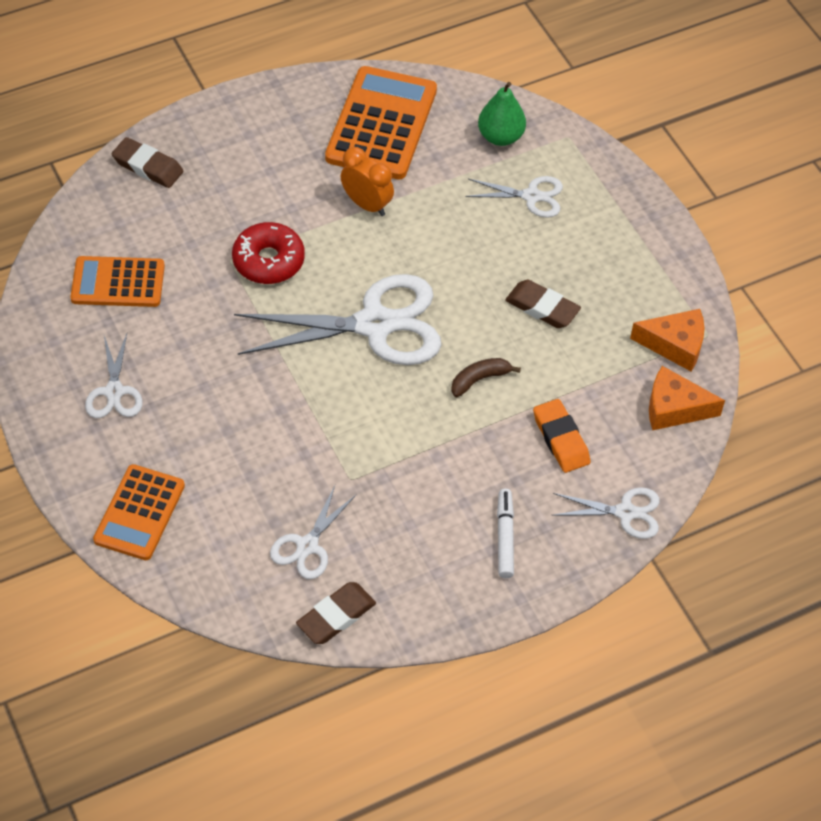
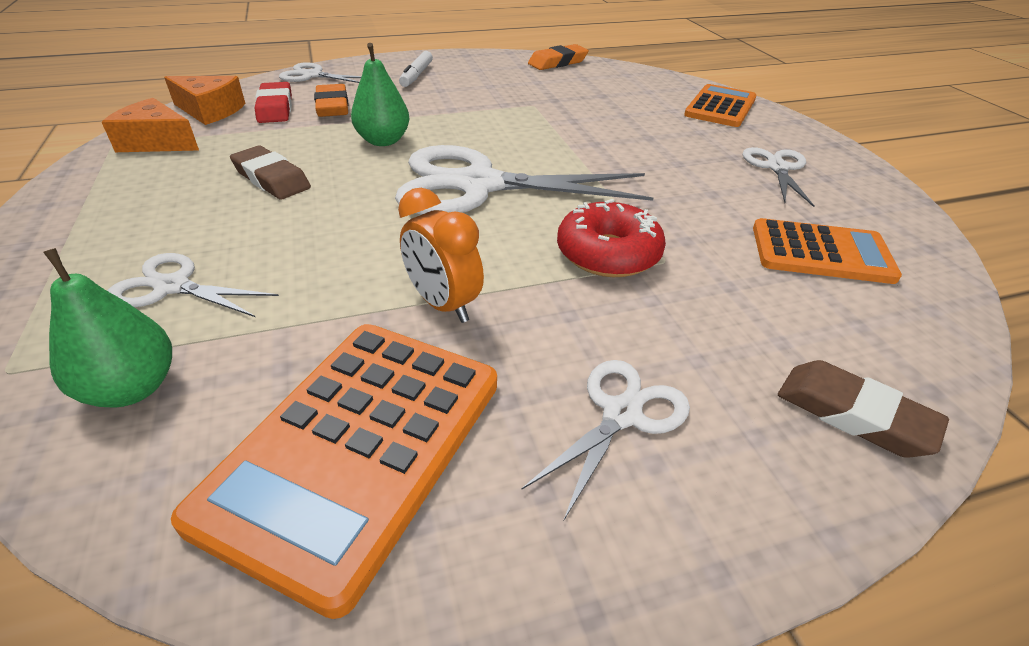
camera: 170 degrees left, 15 degrees down
(307, 546) = (575, 84): white scissors -> white scissors (621, 414)
(336, 616) = (558, 62): brown eraser -> orange eraser
(479, 379) = (383, 141): brown banana -> green pear
(615, 425) = (275, 108): none -> red eraser

